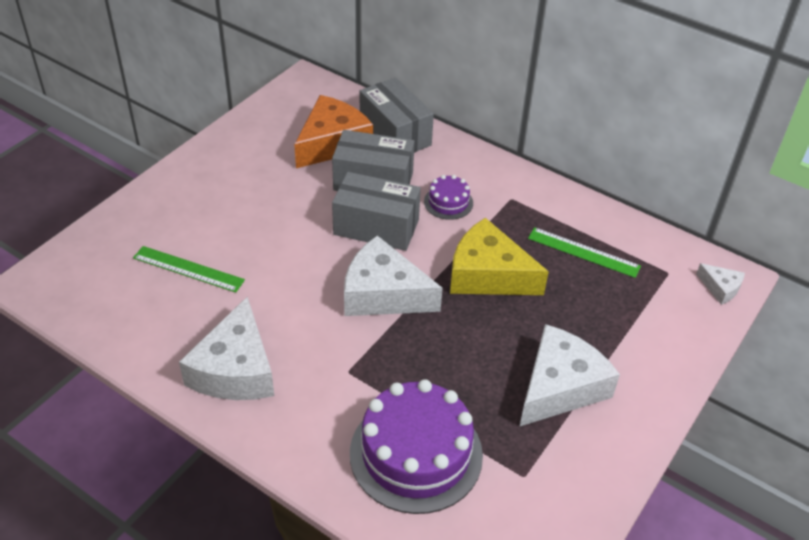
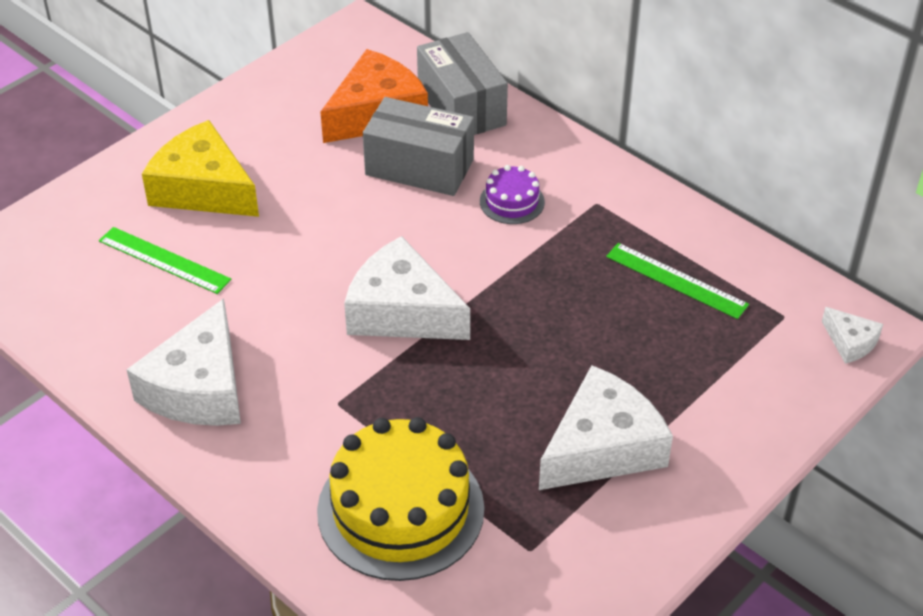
camera: 10 degrees right, 0 degrees up
(376, 227) = (411, 226): grey box -> none
(416, 454) = (400, 509): purple cake -> yellow cake
(488, 274) = (542, 298): yellow cheese -> yellow cheese (203, 188)

